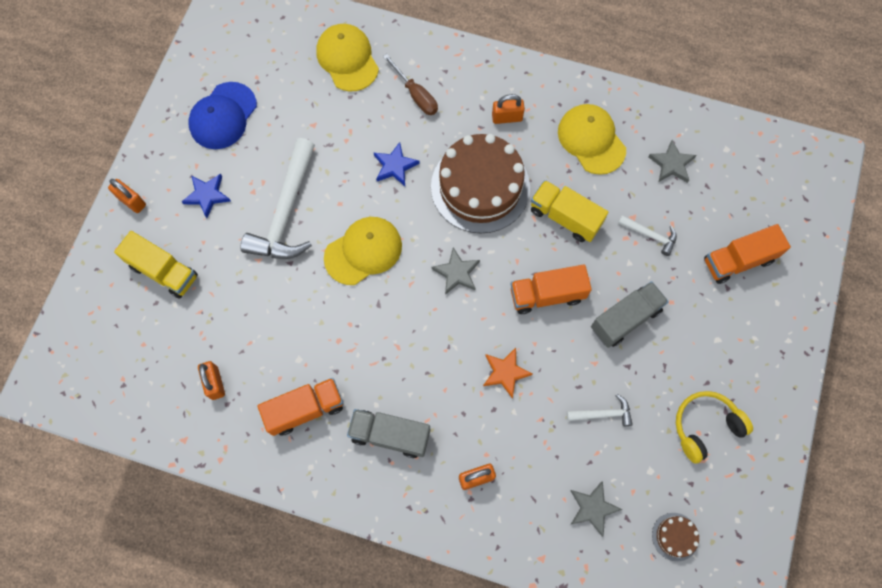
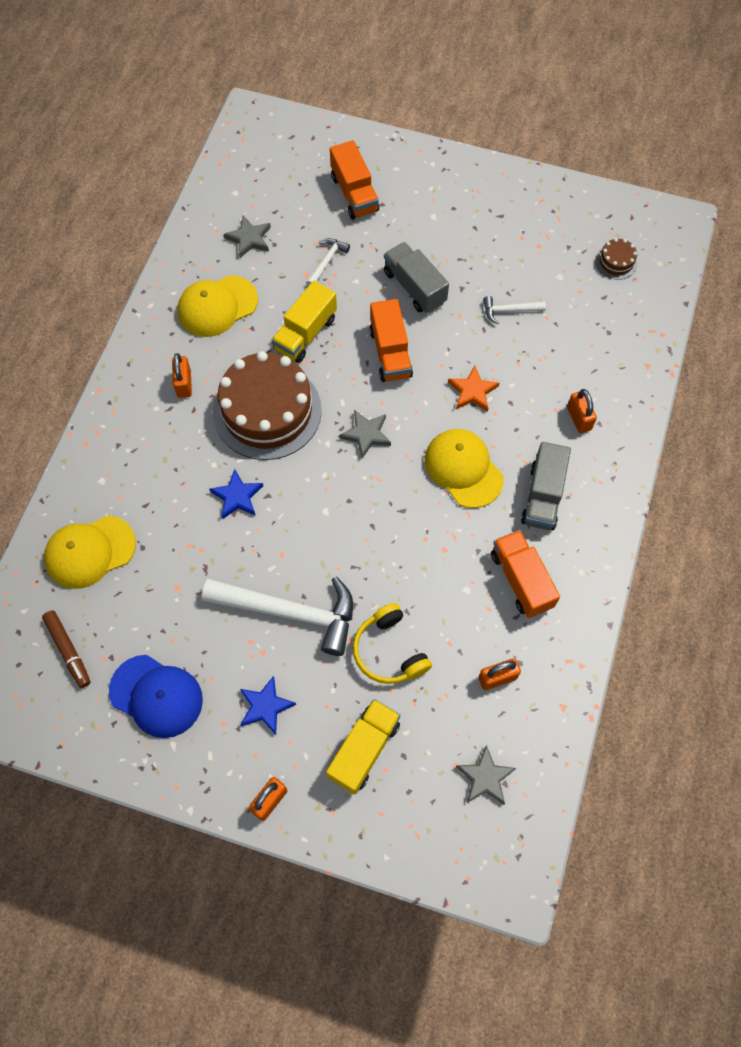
camera: 90 degrees left, 5 degrees down
(265, 52) = (68, 650): none -> brown marker
(363, 251) = (340, 527): yellow cap -> yellow cap (463, 469)
(416, 95) = (147, 475): brown screwdriver -> none
(592, 508) = (598, 323): grey star -> grey star (485, 777)
(603, 414) = (509, 311): white hammer -> white hammer turned 90 degrees counterclockwise
(705, 426) = (516, 232): yellow headphones -> yellow headphones (389, 651)

